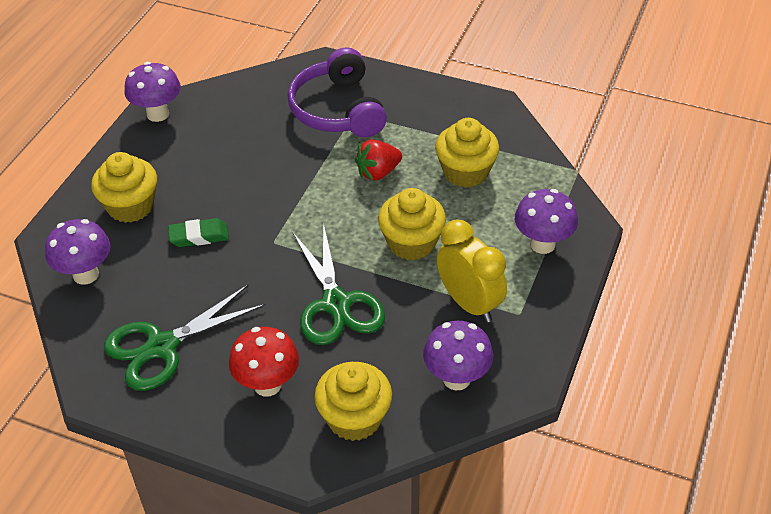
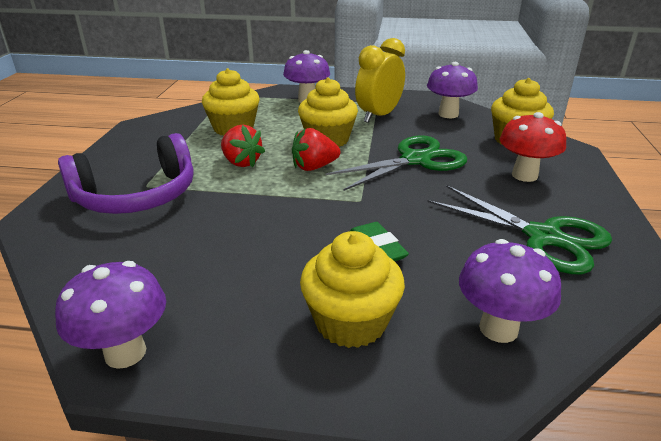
camera: 105 degrees left, 15 degrees down
(349, 222) = (314, 167): none -> red strawberry

